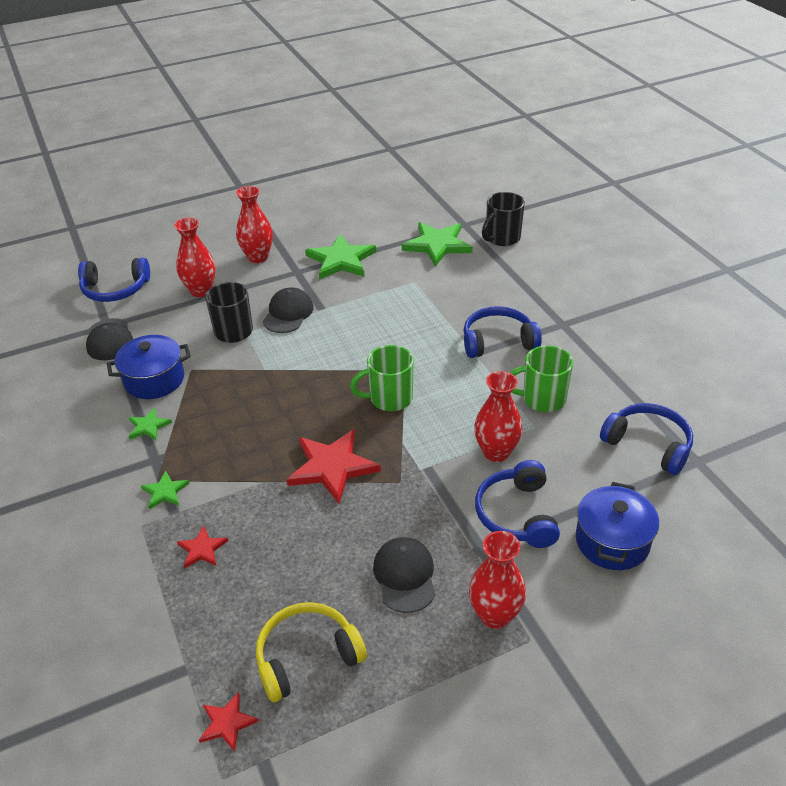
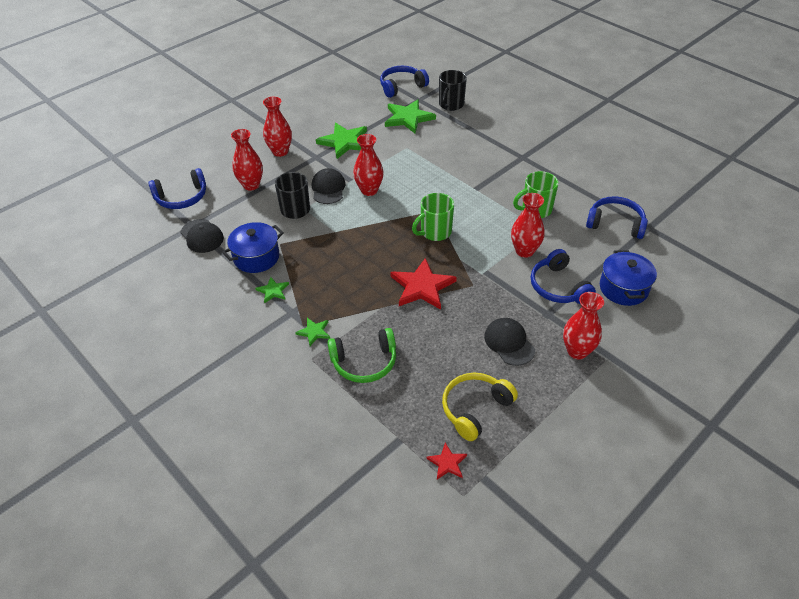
camera: 20 degrees left, 5 degrees up
(202, 549) = (364, 362): red star -> green headphones
(336, 326) = (369, 190): none -> red vase
(498, 341) = (486, 177): blue headphones -> blue headphones (401, 86)

